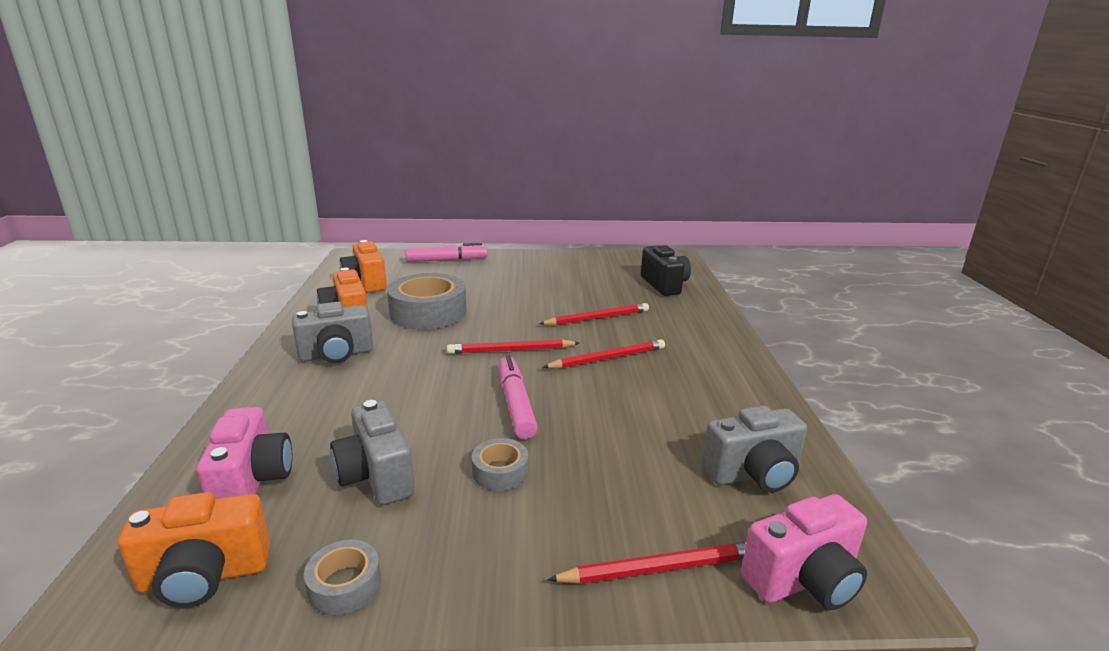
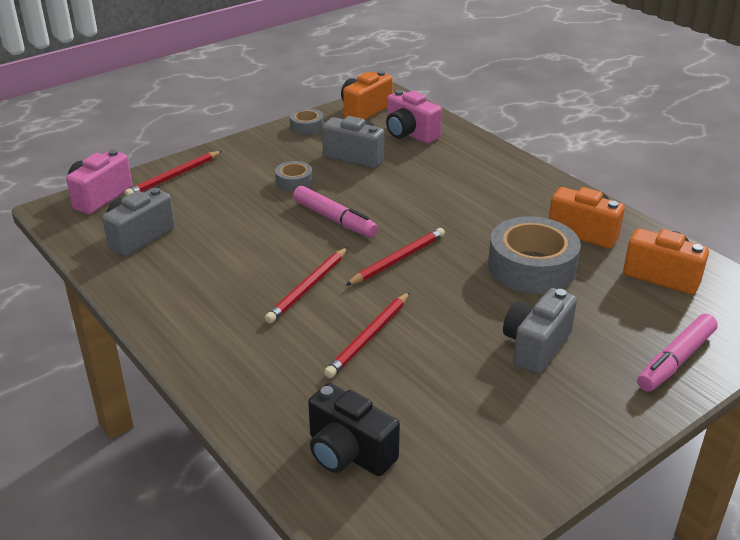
camera: 145 degrees right, 10 degrees up
(336, 354) = (514, 200): grey camera -> grey camera (536, 346)

